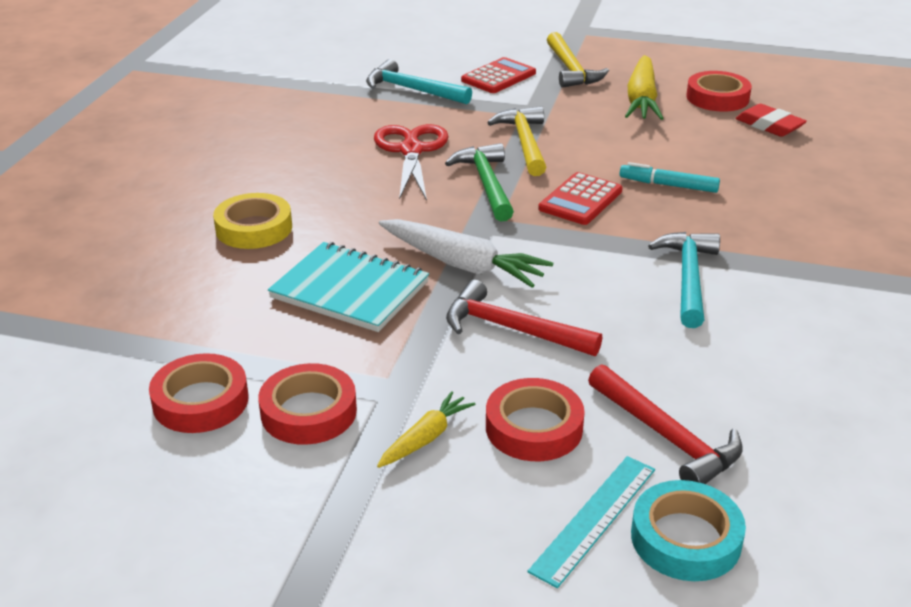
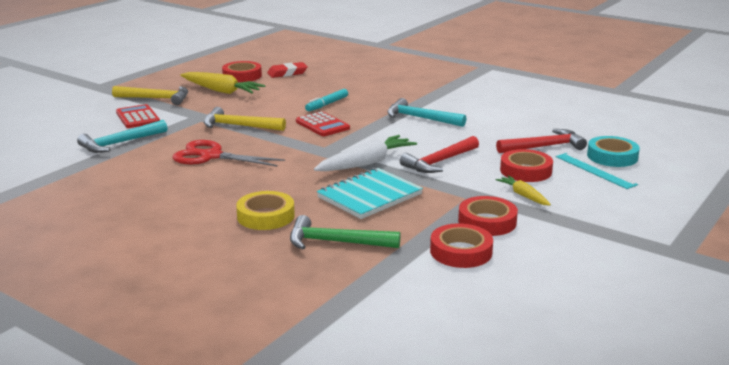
camera: 70 degrees left, 10 degrees down
(486, 184) = (279, 143): green hammer -> green hammer (336, 242)

